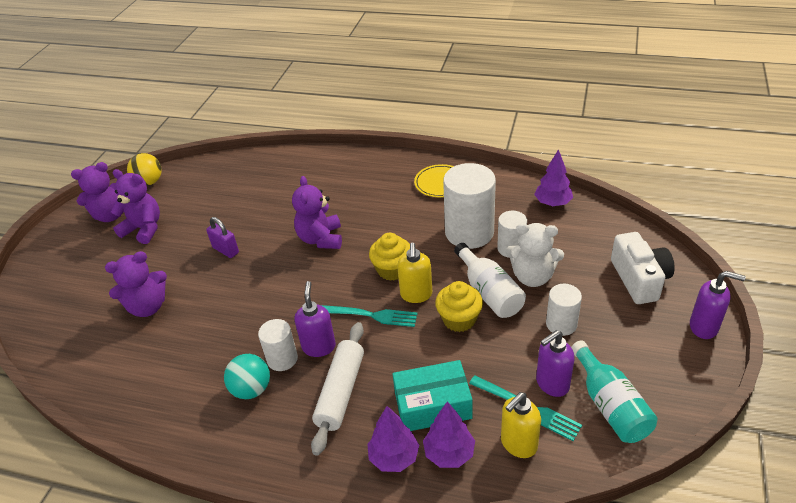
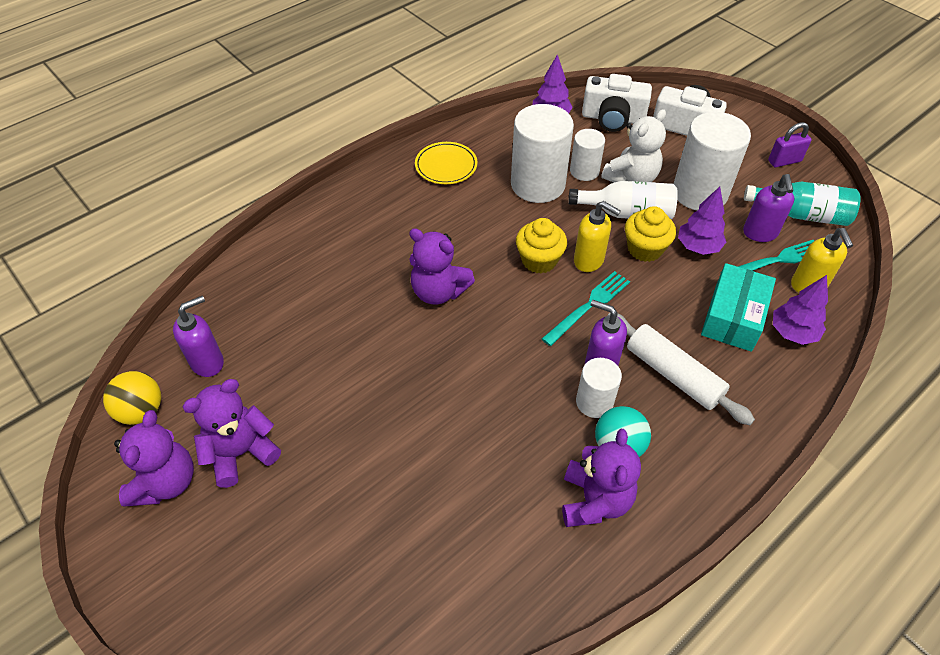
camera: 60 degrees left, 10 degrees up
(147, 307) = (402, 500): purple teddy bear -> purple teddy bear (594, 500)
(225, 250) = (373, 382): purple padlock -> purple padlock (784, 161)
(394, 457) = (775, 372): purple tree -> purple tree (698, 247)
(561, 324) = (699, 192): white cylinder -> white cylinder, size x1.83
(593, 235) = (613, 118): none -> white camera
(704, 327) = (760, 125): purple soap dispenser -> purple soap dispenser (208, 362)

